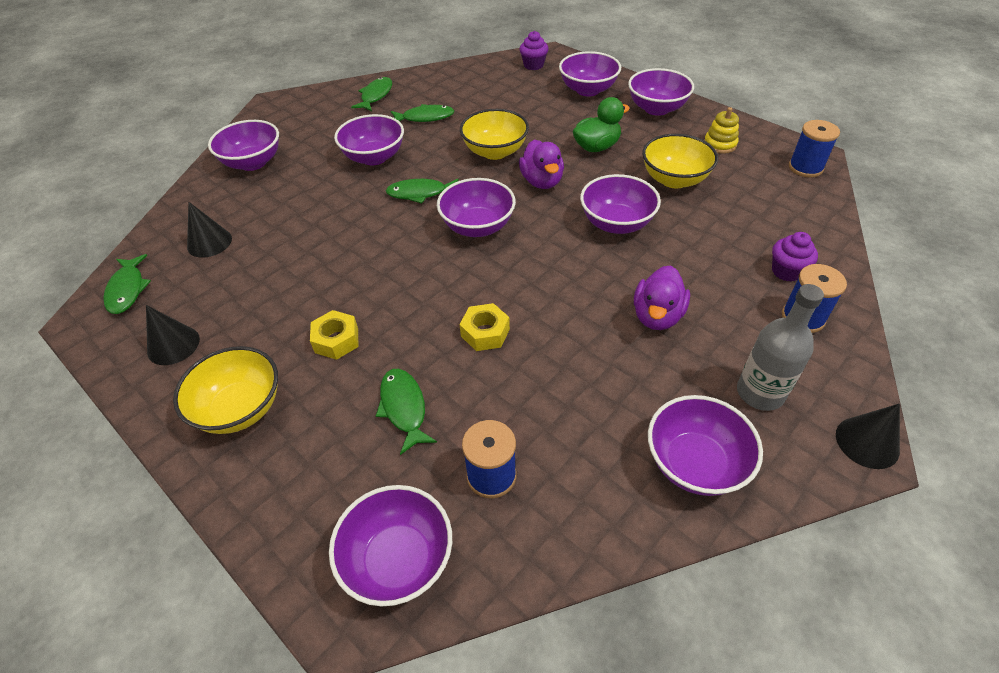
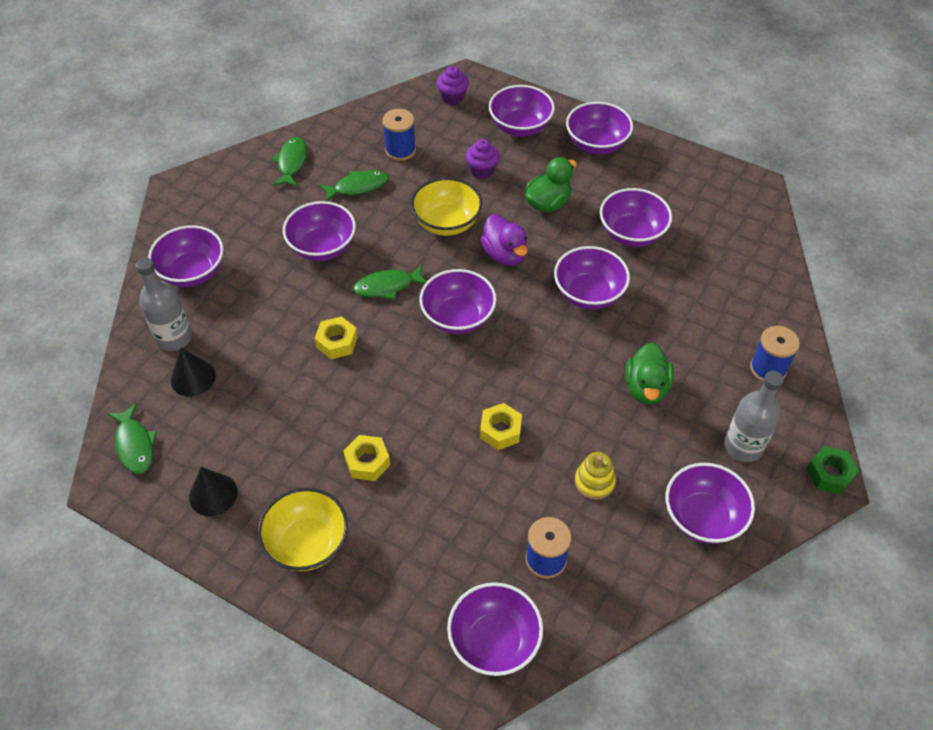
camera: 15 degrees left, 5 degrees up
(210, 209) = (174, 337): none -> grey bottle
(353, 232) = (337, 342): none -> yellow nut
(404, 408) = (453, 515): green fish -> none
(657, 316) = (646, 388): purple duck -> green duck
(674, 179) = (631, 234): yellow bowl -> purple bowl
(720, 144) = (667, 184): yellow stacking toy -> yellow stacking toy (594, 482)
(786, 271) = (748, 323): purple cupcake -> purple cupcake (482, 171)
(805, 168) = (750, 202): blue spool -> blue spool (400, 150)
(867, 442) = (829, 474): black cone -> green nut

